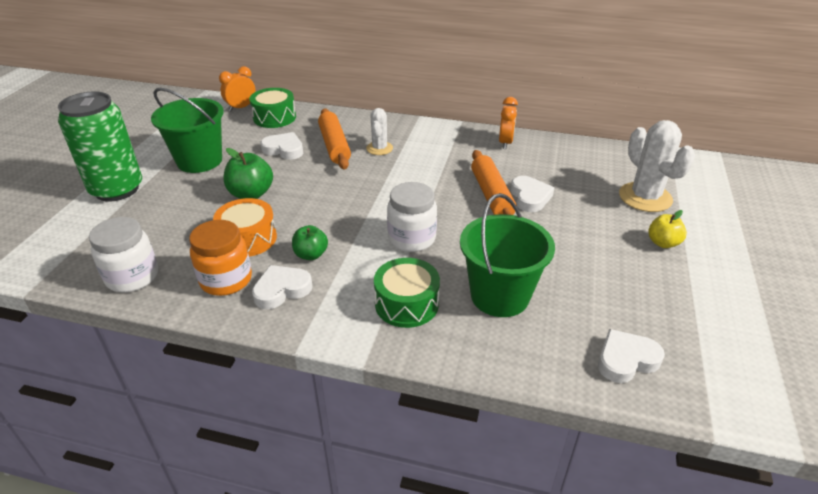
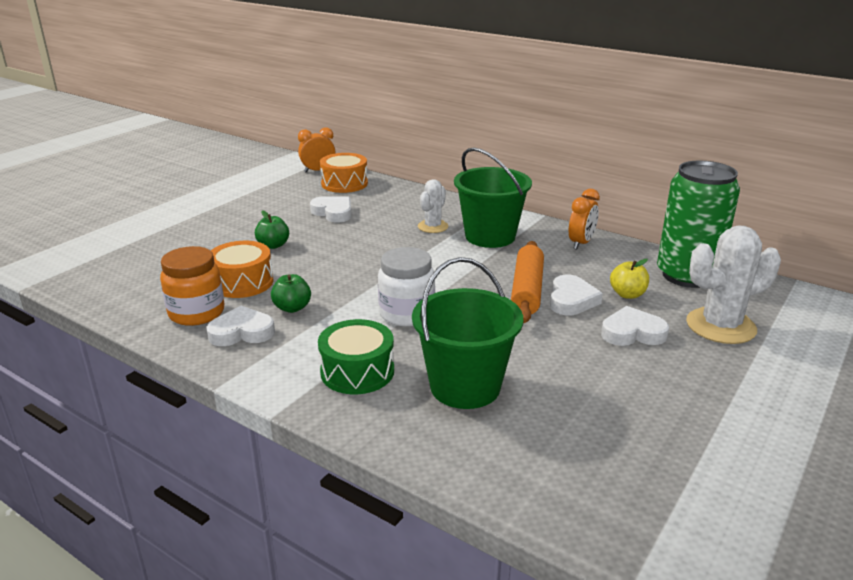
camera: 20 degrees right, 10 degrees down
(117, 189) = (155, 221): green can -> green can (687, 276)
(132, 277) = (117, 293): white jar -> none
(199, 161) = (245, 209): green bucket -> green bucket (490, 236)
(251, 194) = (273, 245): green apple -> green apple, size x0.66
(274, 117) = (344, 183): green drum -> orange drum
(334, 145) = (387, 217): orange rolling pin -> none
(626, 360) = (571, 484): white heart -> white heart (632, 333)
(645, 197) = (720, 326): white cactus -> white cactus turned 75 degrees clockwise
(663, 243) = (710, 377): yellow apple -> yellow apple (627, 294)

